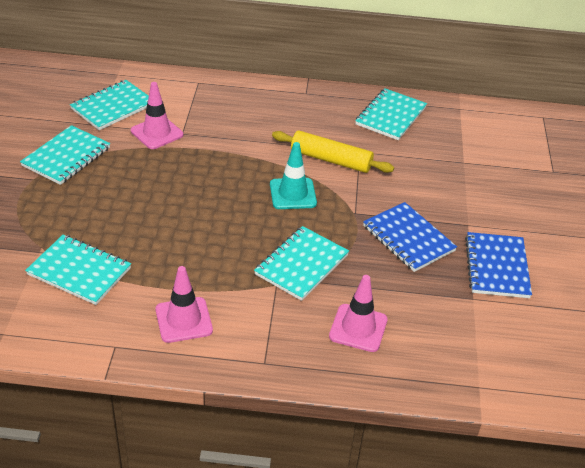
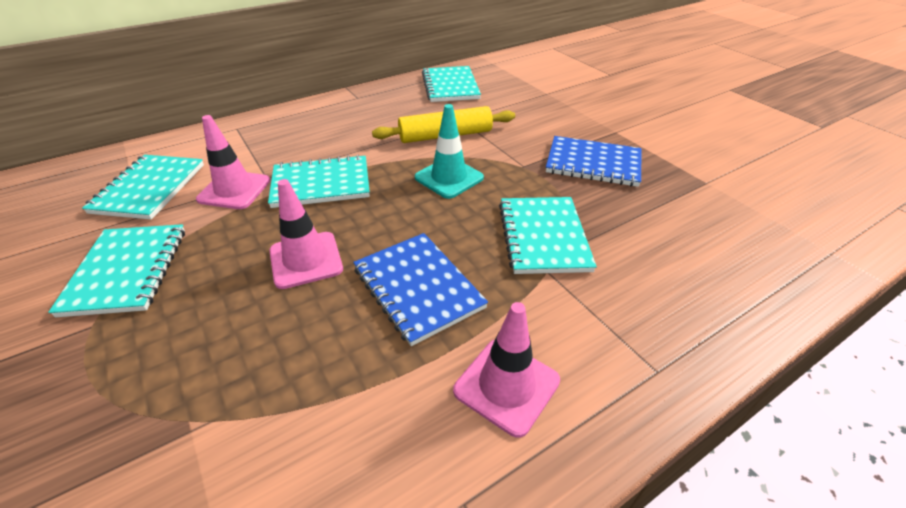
camera: 35 degrees left, 0 degrees up
(79, 271) = (288, 418): turquoise notebook -> turquoise notebook (321, 184)
(358, 328) = (675, 265): pink traffic cone -> pink traffic cone (306, 260)
(497, 267) = (681, 150): blue notebook -> blue notebook (418, 288)

